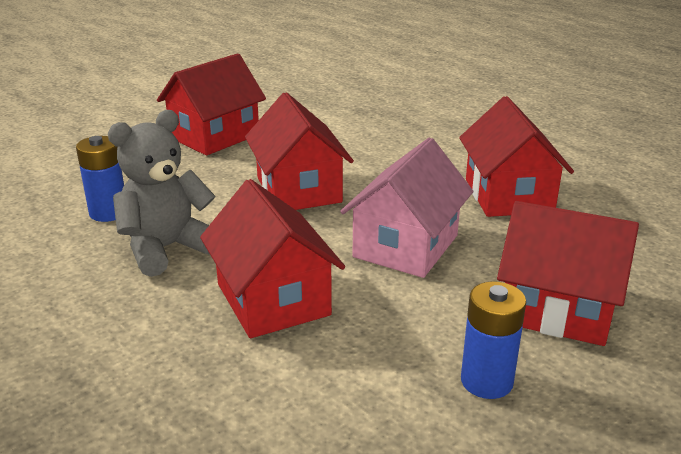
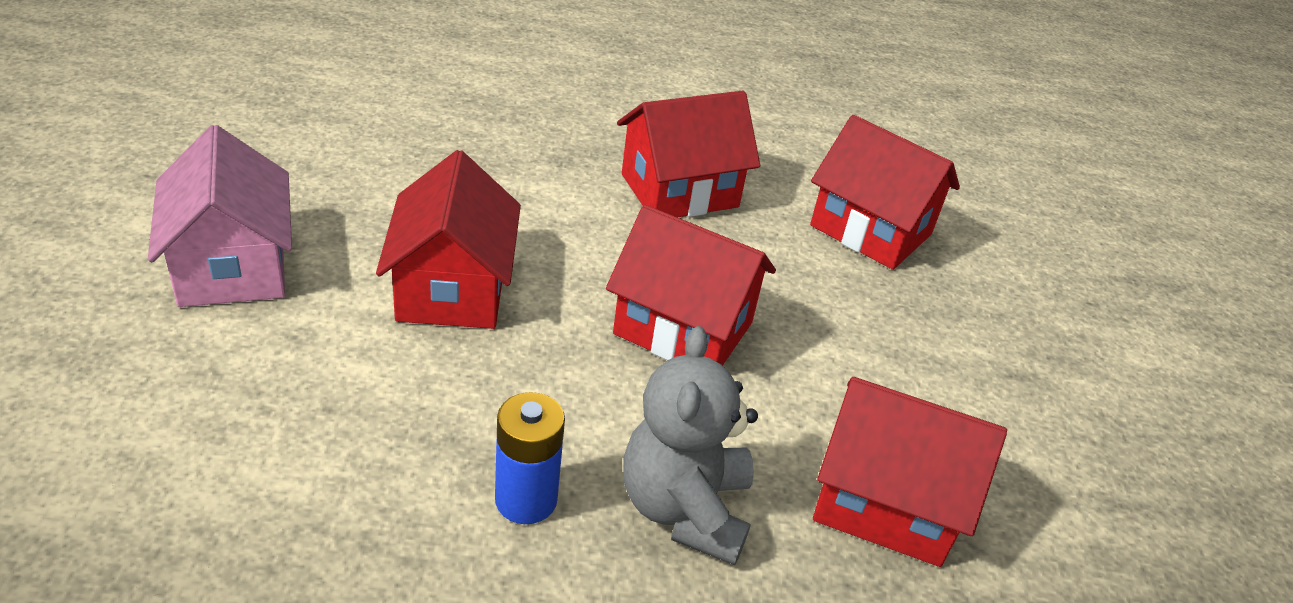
camera: 50 degrees left, 10 degrees up
(405, 246) = (886, 351): pink house -> pink house (232, 266)
(486, 381) = (1140, 471): blue battery -> none
(557, 309) = (1077, 356): red house -> red house (679, 191)

